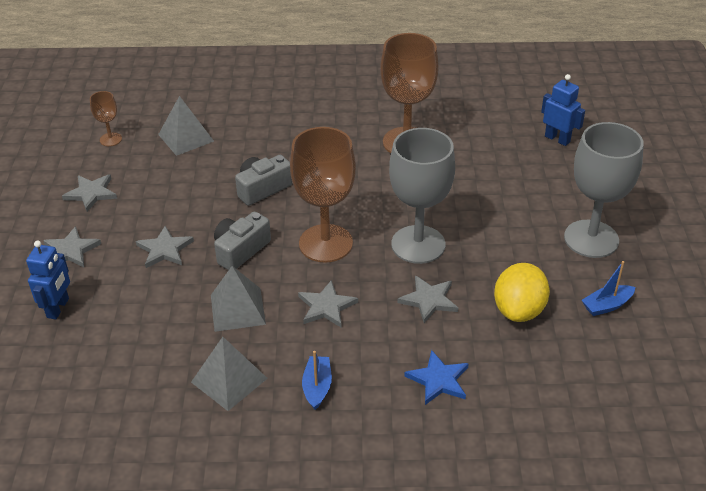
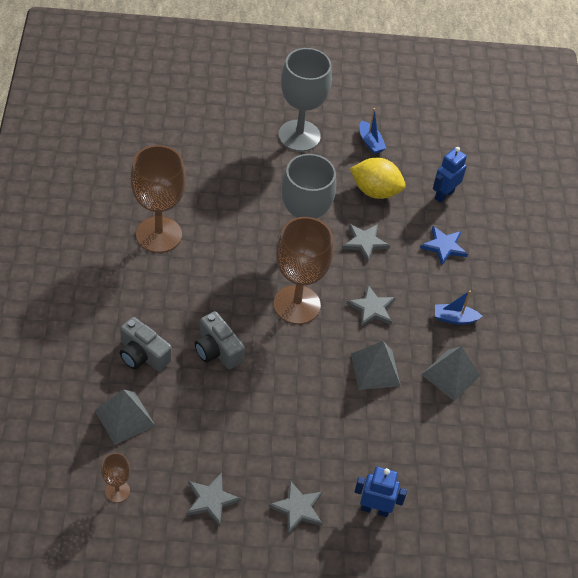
camera: 95 degrees left, 10 degrees up
(164, 249) = (300, 428): grey star -> none
(240, 250) = (303, 367): grey camera -> grey camera (143, 354)
(557, 139) = (169, 130): blue robot -> blue robot (444, 195)

